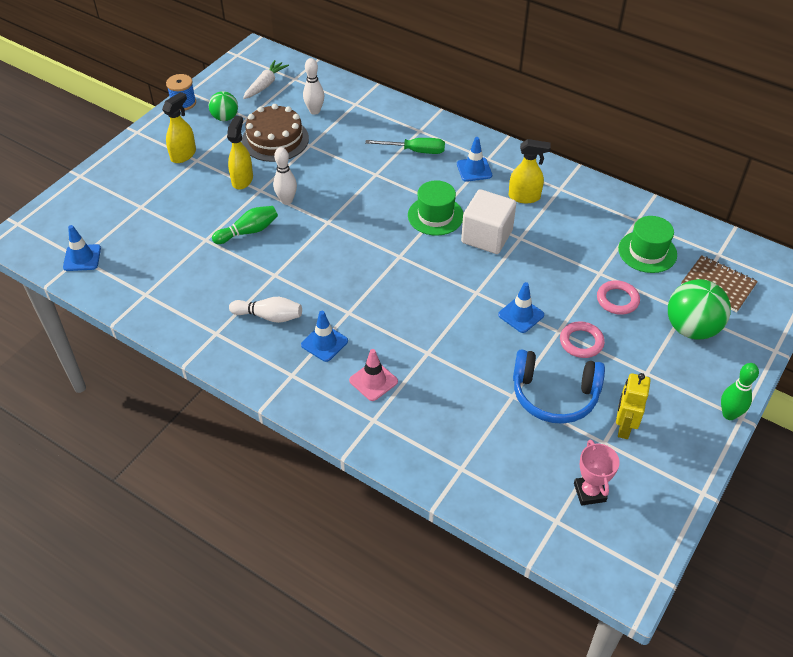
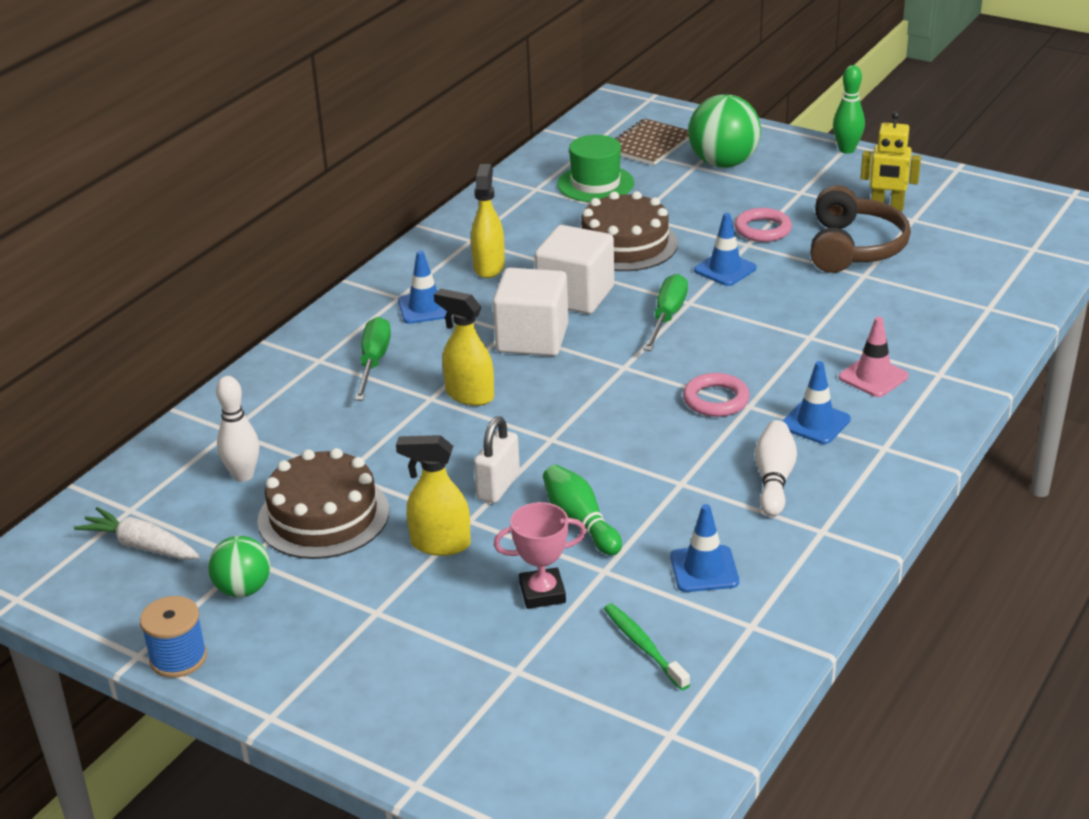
camera: 90 degrees left, 15 degrees down
(82, 258) = (670, 729): blue traffic cone -> blue traffic cone (704, 569)
(142, 251) = (643, 646): none -> green toothbrush
(183, 155) = (358, 632): yellow spray bottle -> yellow spray bottle (469, 395)
(286, 200) = (498, 486): white bowling pin -> white padlock
(435, 215) = (532, 338): green hat -> white cube
(458, 280) = (667, 317): none -> green screwdriver
(554, 395) = (853, 248): blue headphones -> brown headphones
(556, 263) = (625, 244): none -> brown cake
(589, 492) = (986, 229): pink trophy -> pink trophy (542, 593)
(617, 300) = (685, 205): pink ring -> pink ring (716, 400)

